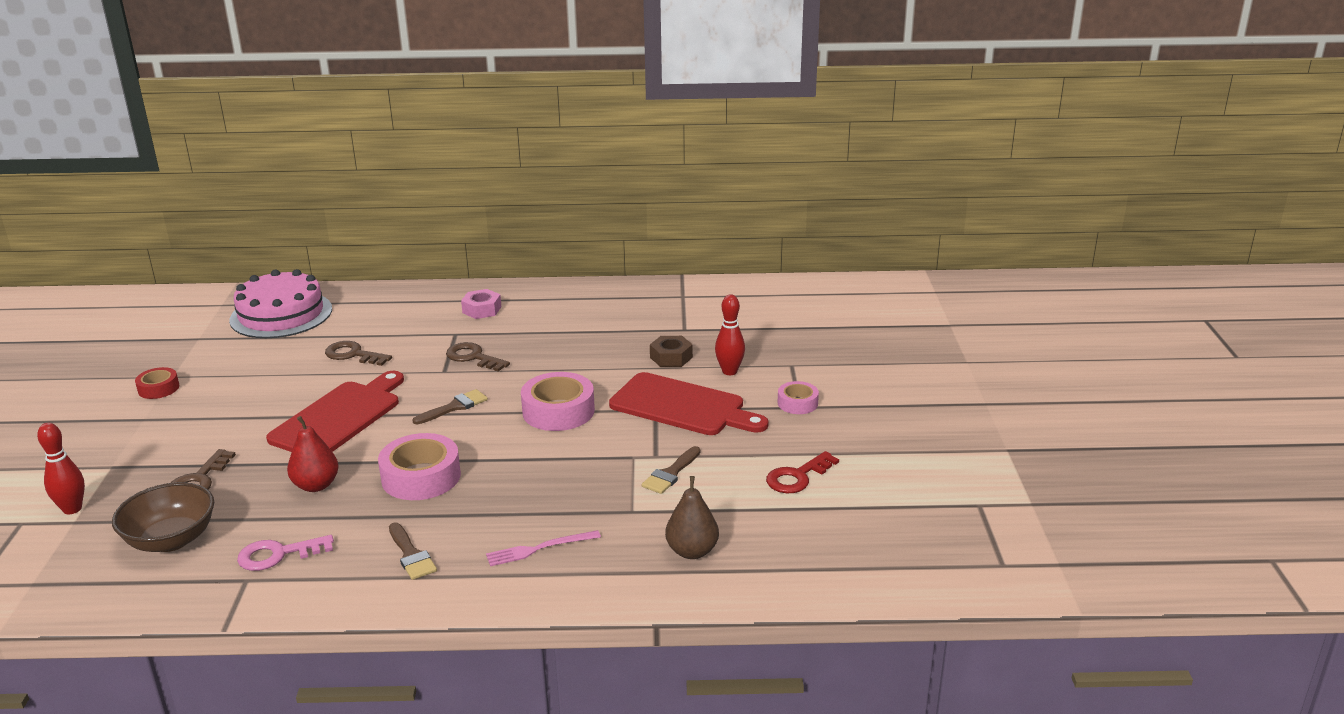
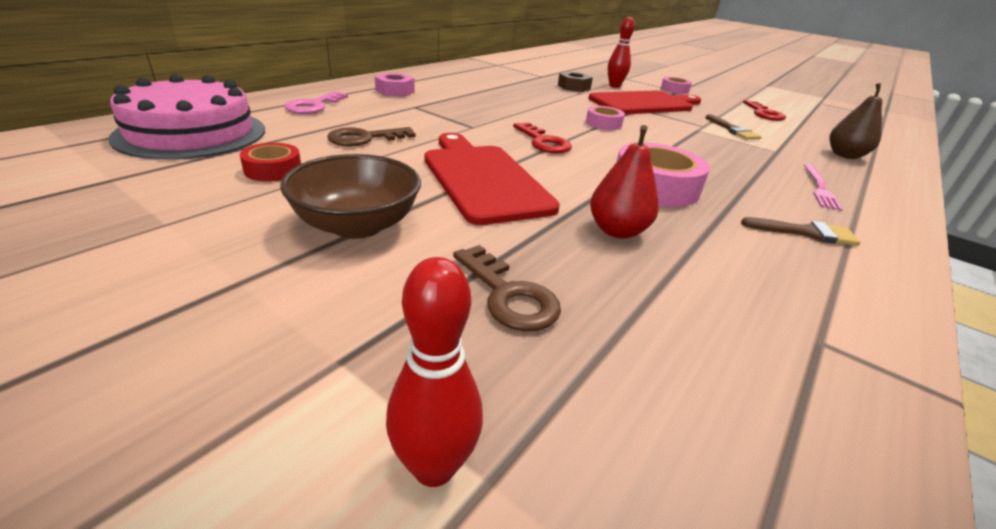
camera: 55 degrees left, 5 degrees up
(158, 388) = (175, 242): red tape -> red tape (273, 170)
(171, 540) = (666, 373): brown bowl -> brown bowl (357, 225)
(278, 555) = (766, 299): pink key -> pink key (314, 106)
(454, 407) = (543, 142): brown brush -> red key
(473, 357) = (469, 114): brown key -> none
(558, 411) = (603, 123): pink tape -> pink tape, size x0.56

